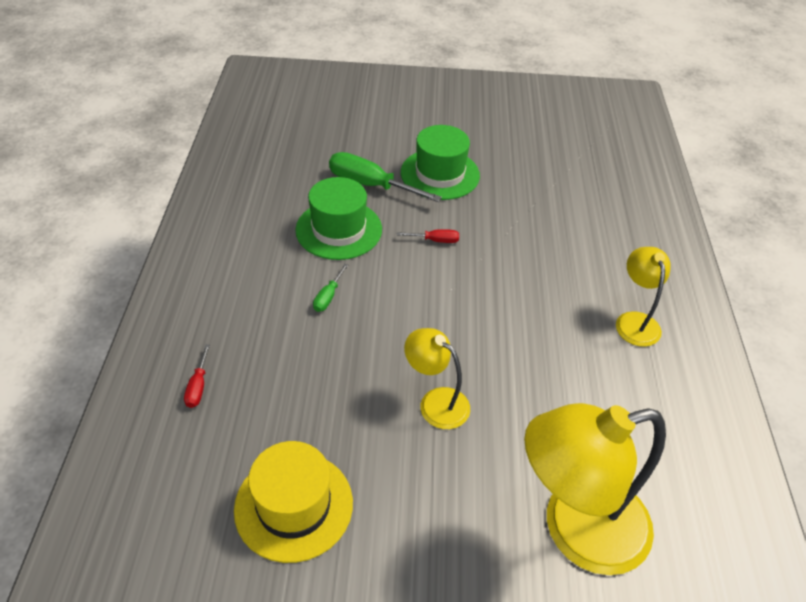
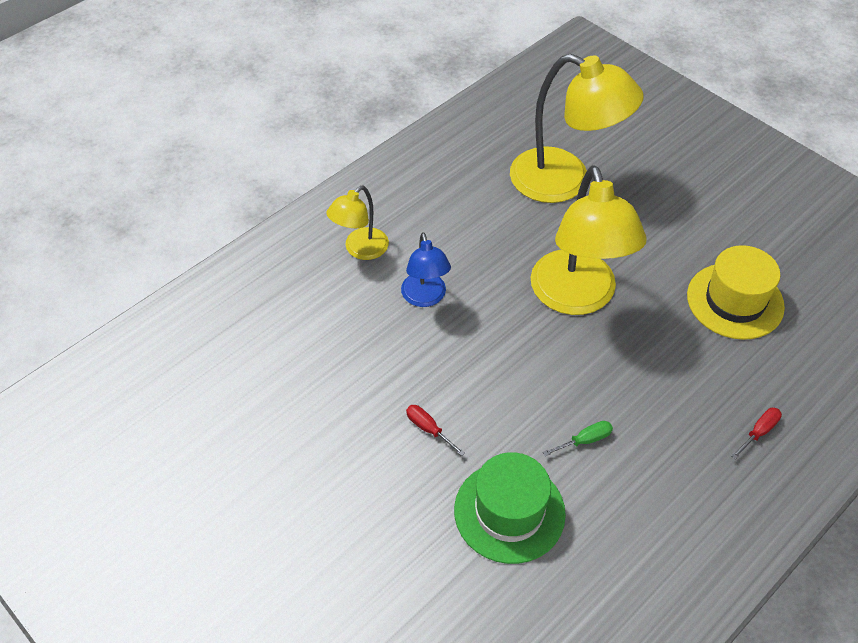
camera: 135 degrees left, 5 degrees up
(371, 185) = (418, 550): green screwdriver -> none
(436, 402) = (577, 297): yellow lamp -> yellow lamp, size x1.90
(440, 174) = (330, 508): green hat -> none
(543, 318) = (425, 298): none -> blue lamp

